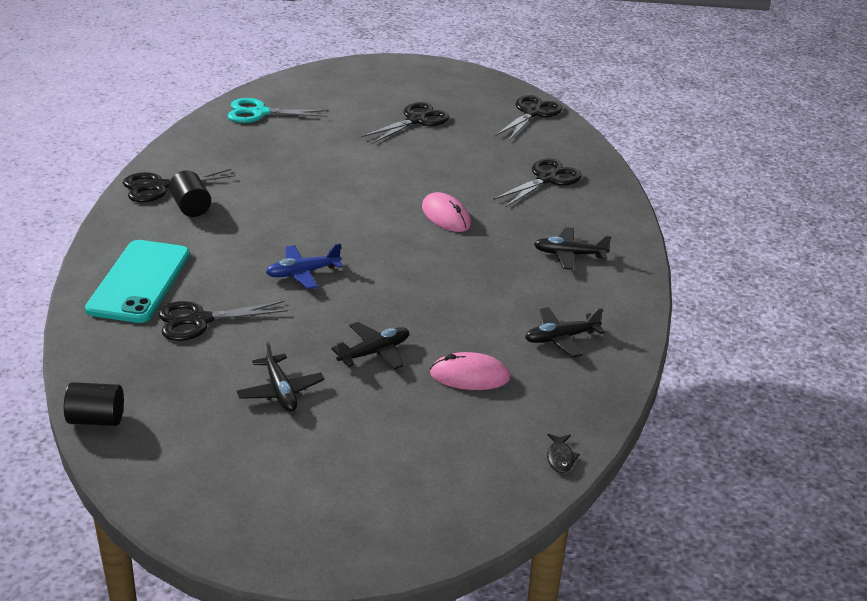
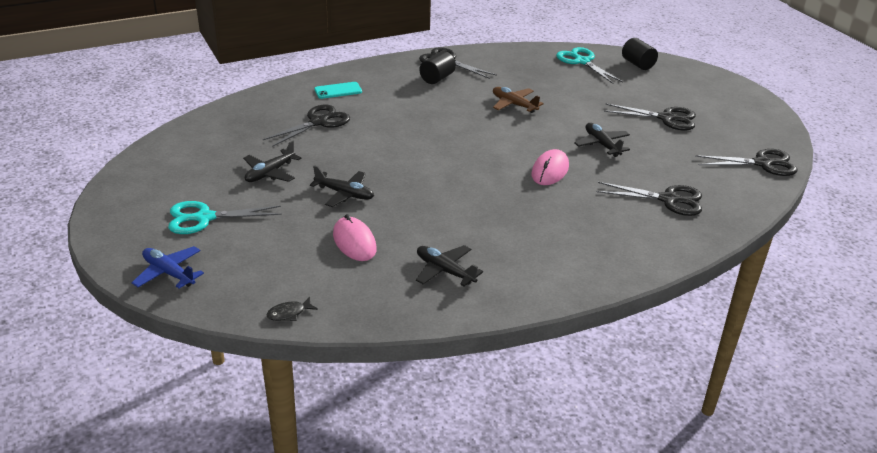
camera: 60 degrees right, 0 degrees up
(96, 419) = (193, 124): black cylinder -> black cylinder (637, 64)
(139, 282) = (338, 91): turquoise phone -> turquoise phone, size x0.49
(200, 320) = (318, 122): black scissors -> black scissors turned 90 degrees clockwise
(302, 185) = (514, 105): none -> brown plane
(303, 273) = (408, 139): blue plane -> blue plane (168, 273)
(333, 469) = (205, 218): none -> turquoise scissors
(569, 254) = (568, 242): black plane -> black plane (601, 145)

